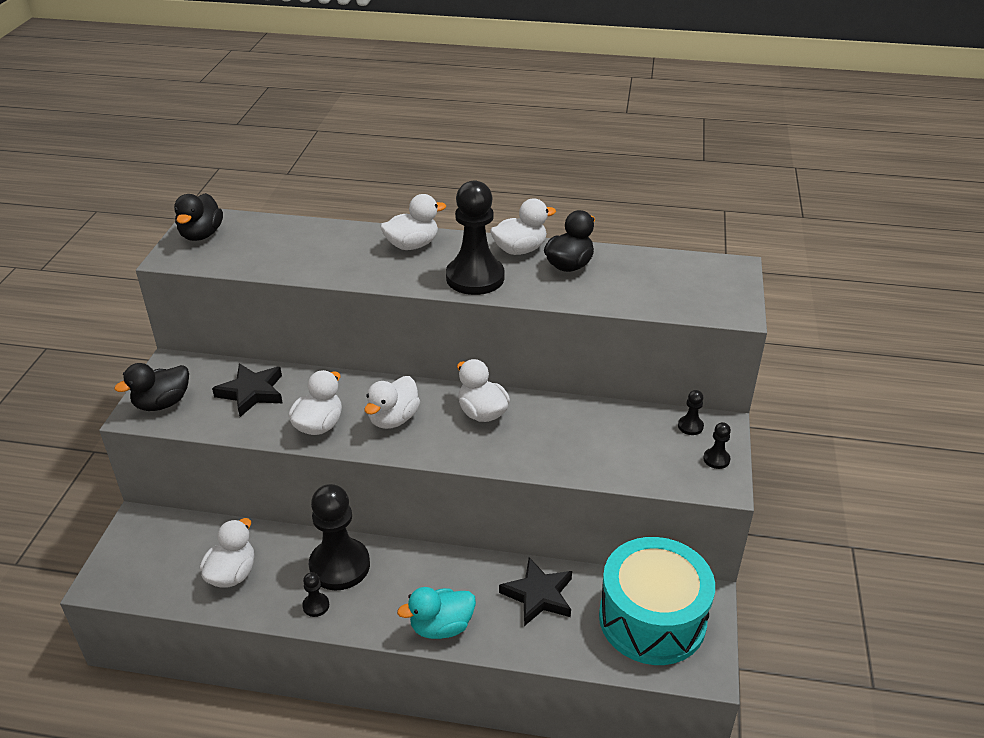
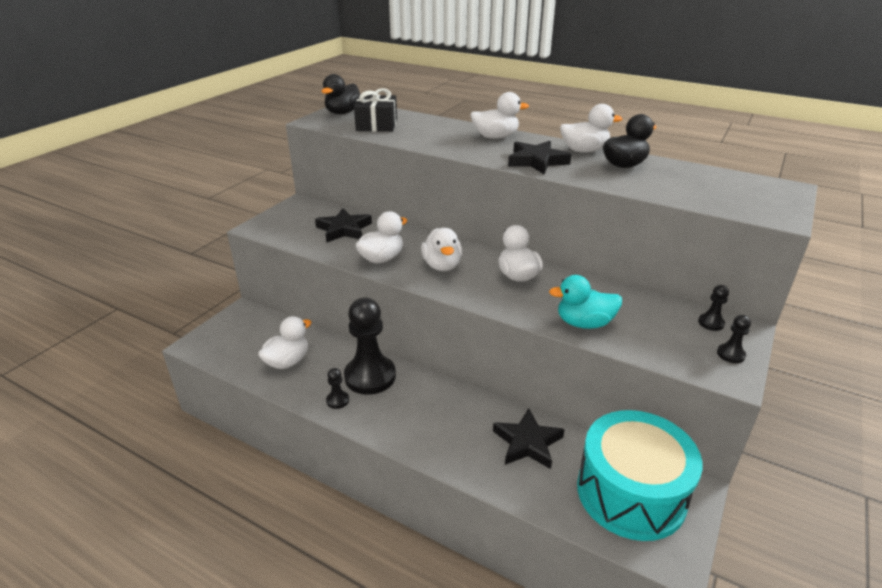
camera: 20 degrees right, 5 degrees down
(162, 403) = (278, 224): black duck -> none
(258, 250) = (377, 125): none -> black gift
(393, 419) = (442, 266): white duck -> white duck turned 60 degrees counterclockwise
(441, 627) = (431, 444): turquoise duck -> turquoise duck (584, 323)
(475, 278) = (537, 161): black pawn -> black star

